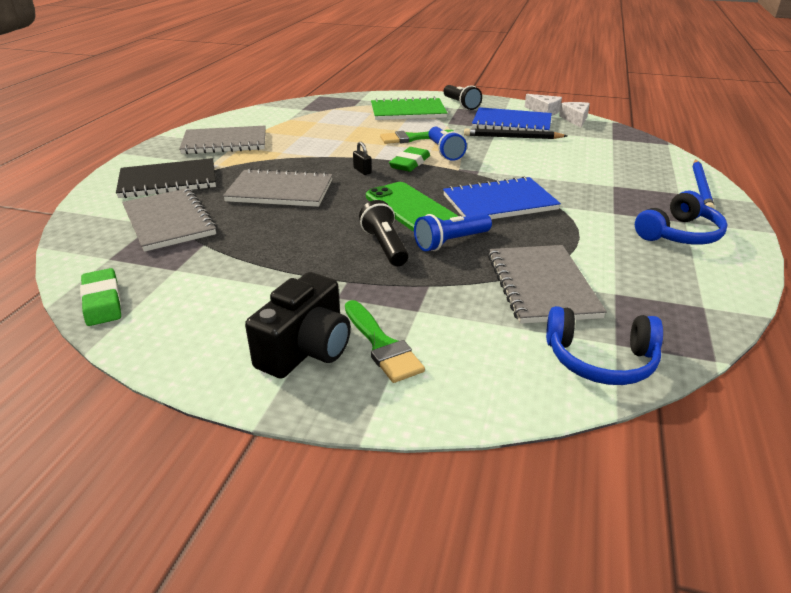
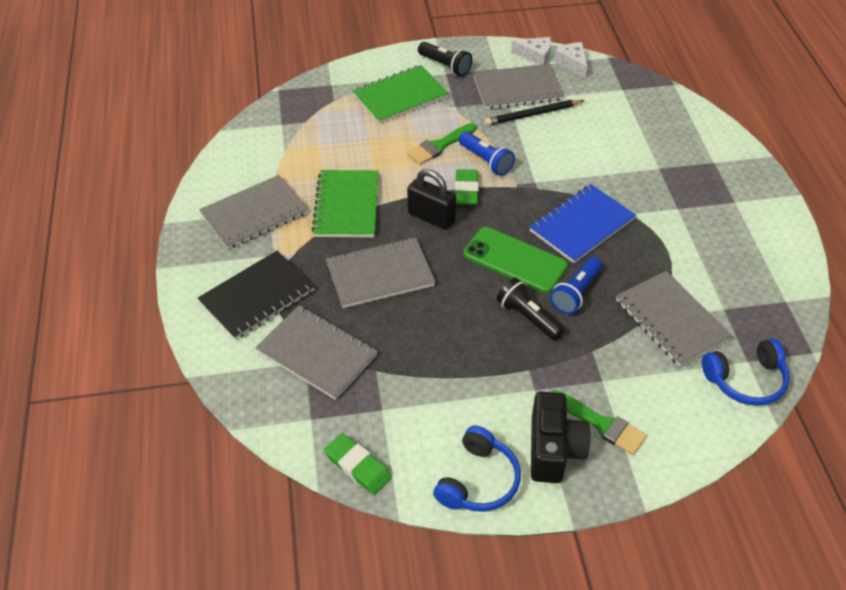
camera: 25 degrees left, 15 degrees up
(300, 152) = (347, 206): none -> green notebook
(362, 171) = (431, 217): black padlock -> black padlock, size x2.04
(511, 123) = (517, 89): blue notebook -> grey notebook
(679, 234) = (737, 220): blue headphones -> blue headphones (478, 481)
(701, 187) = (727, 148): blue pencil -> none

